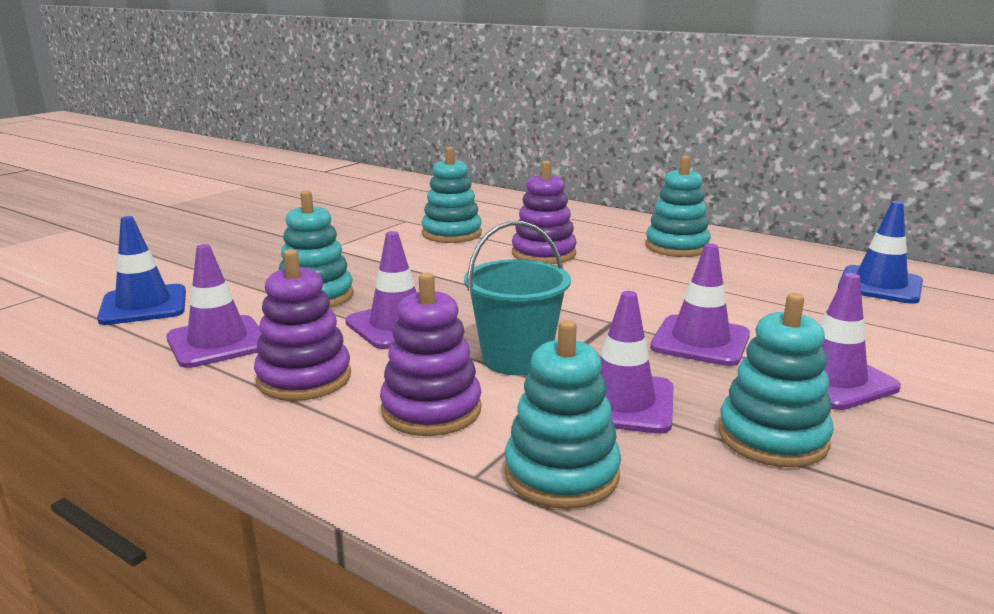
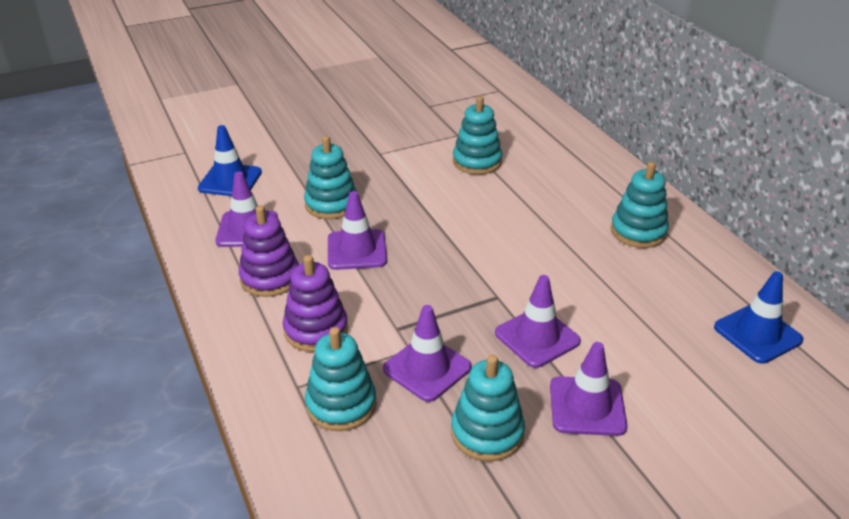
camera: 30 degrees right, 15 degrees up
(516, 359) = (400, 307): turquoise bucket -> none
(543, 254) = (522, 207): purple stacking toy -> none

